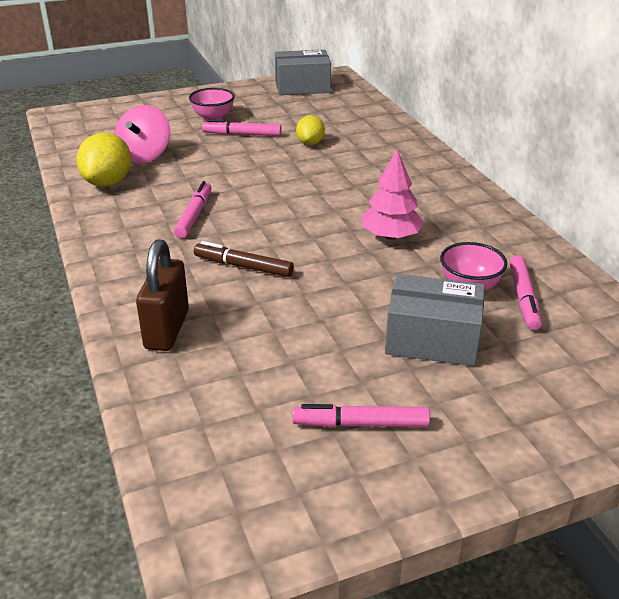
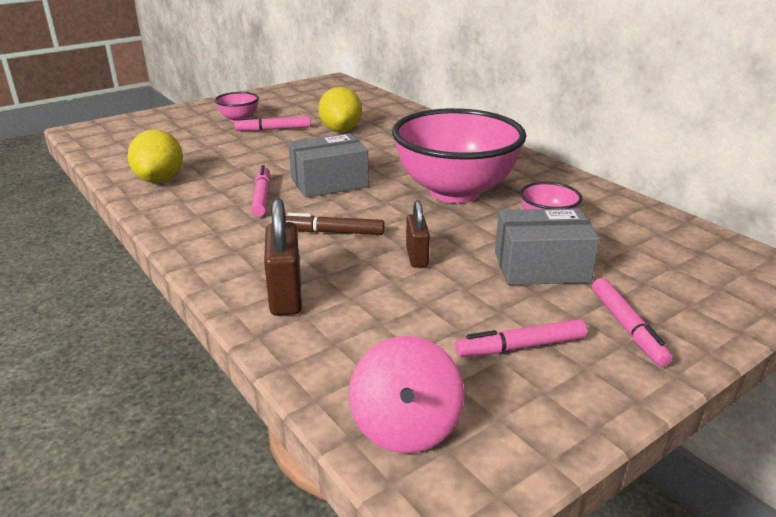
camera: 15 degrees left, 5 degrees down
(145, 156) = (187, 154): pink spinning top -> pink spinning top (405, 426)
(302, 87) = (309, 90): grey box -> grey box (329, 182)
(310, 143) = (341, 130): yellow lemon -> yellow lemon, size x1.62
(311, 307) = (417, 257): none -> brown padlock
(391, 236) = (455, 192): pink tree -> pink bowl
(523, 298) = (597, 224): pink marker -> pink marker (627, 327)

